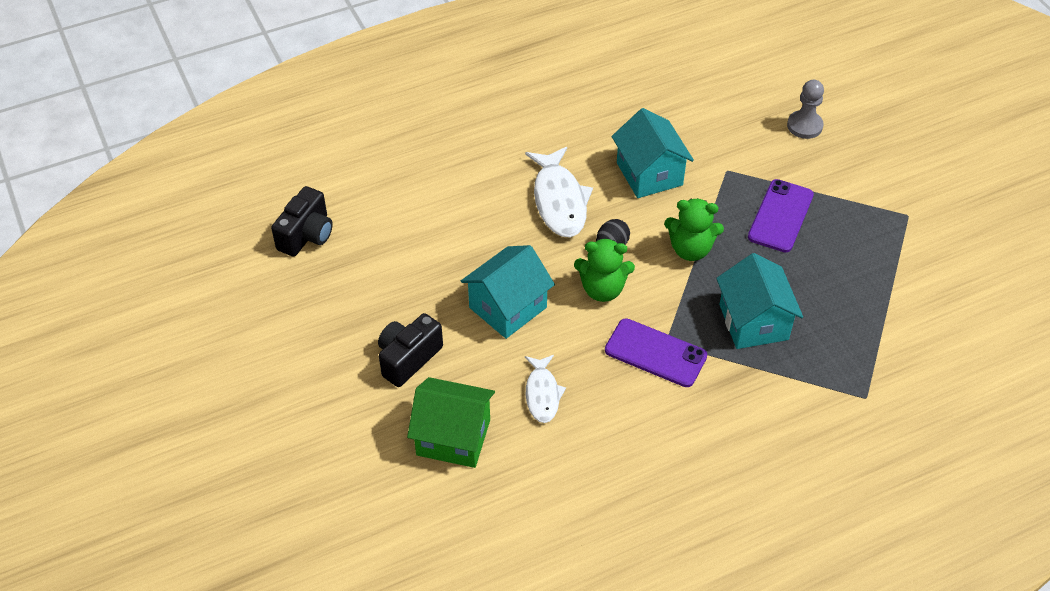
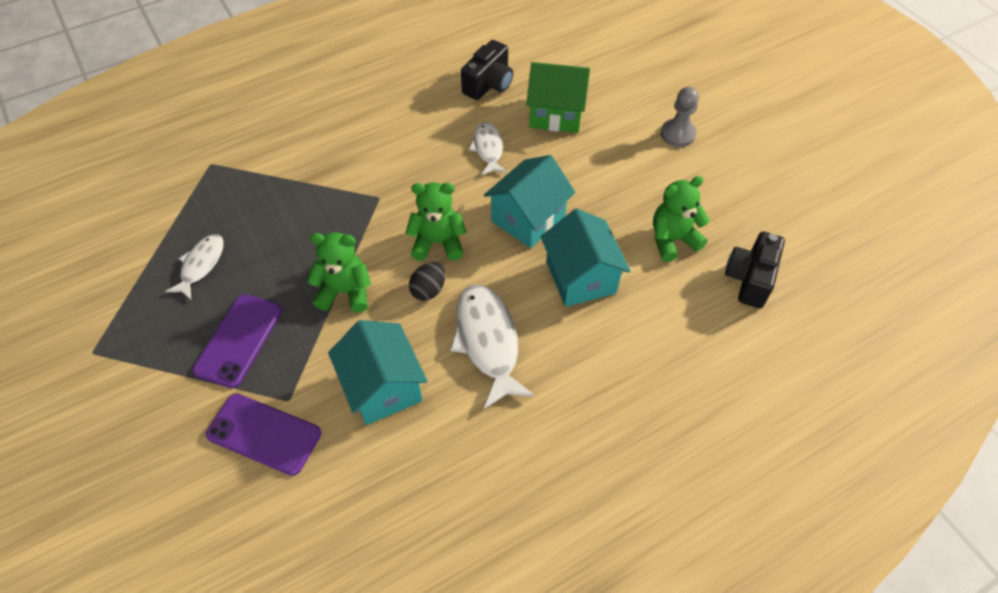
camera: 175 degrees right, 5 degrees up
(366, 276) = (672, 240): none -> green teddy bear
(408, 358) = (609, 168): black camera -> black camera (489, 84)
(655, 353) = (389, 187): purple phone -> purple phone (264, 434)
(753, 322) = (294, 221): turquoise house -> turquoise house (581, 277)
(804, 126) = (171, 482): grey pawn -> grey pawn (677, 134)
(837, 283) = (201, 265): none -> white fish

